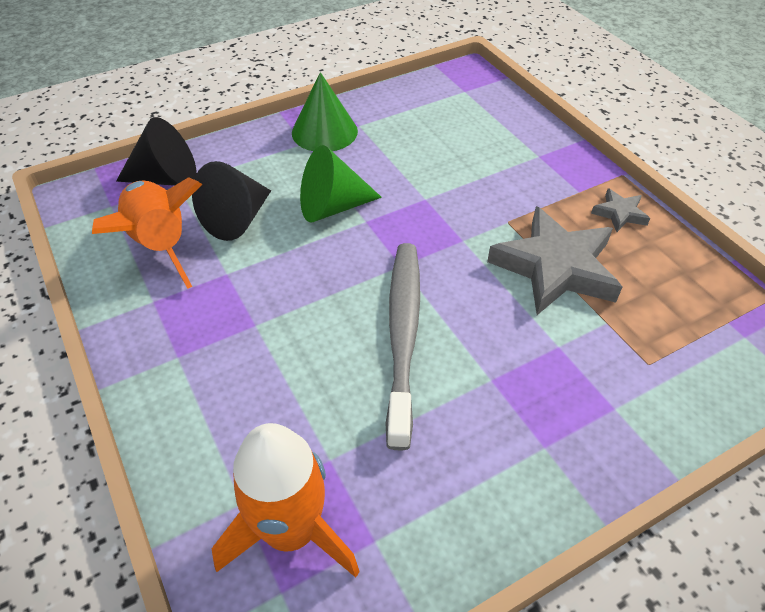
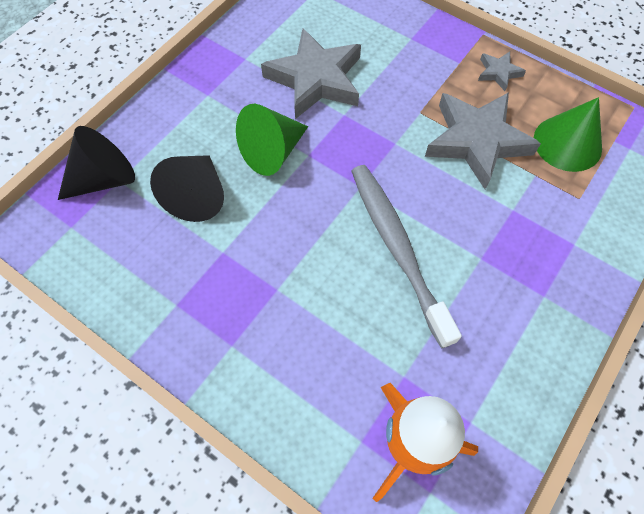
camera: 25 degrees left, 15 degrees up
(160, 245) = (145, 248): orange rocket -> none
(324, 131) = (219, 76): green cone -> green cone (567, 143)
(416, 161) = (316, 79): none -> grey star

